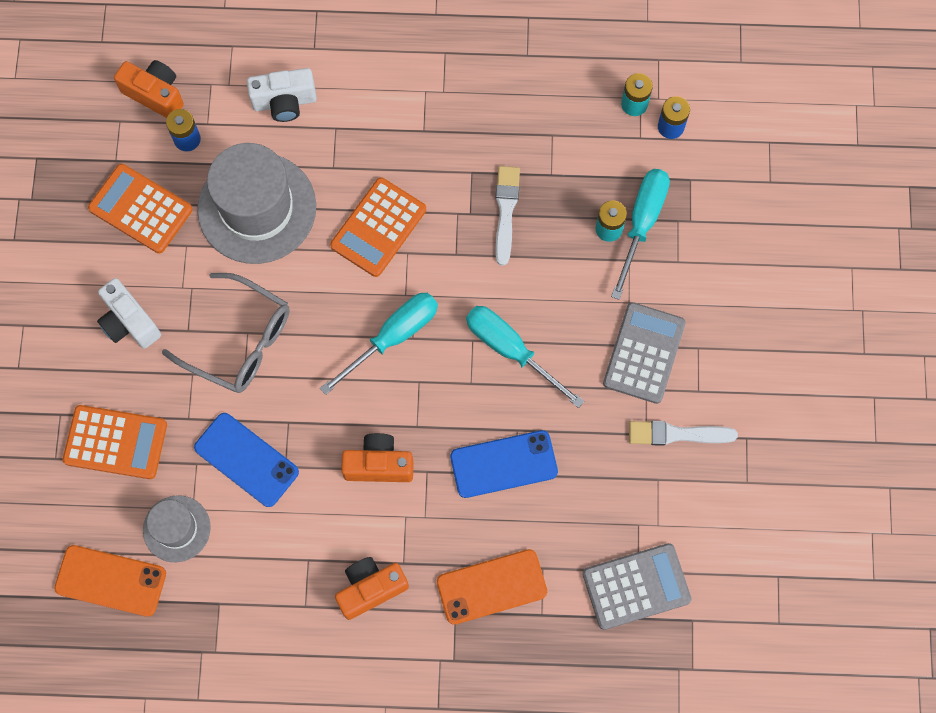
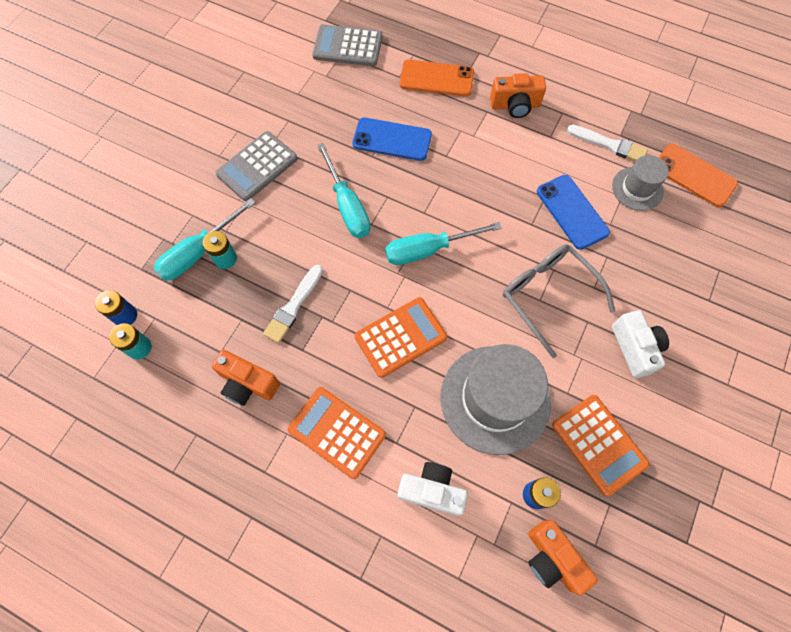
camera: 155 degrees left, 5 degrees down
(115, 442) = (669, 262): orange calculator -> orange calculator (337, 432)
(379, 465) = (477, 172): orange camera -> orange camera (248, 384)
(677, 434) = (268, 112): white brush -> white brush (609, 145)

